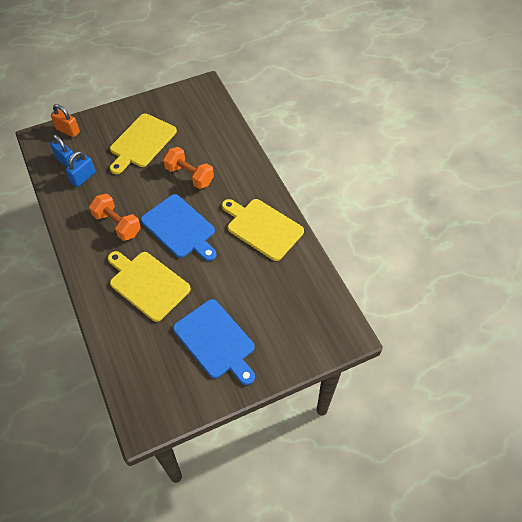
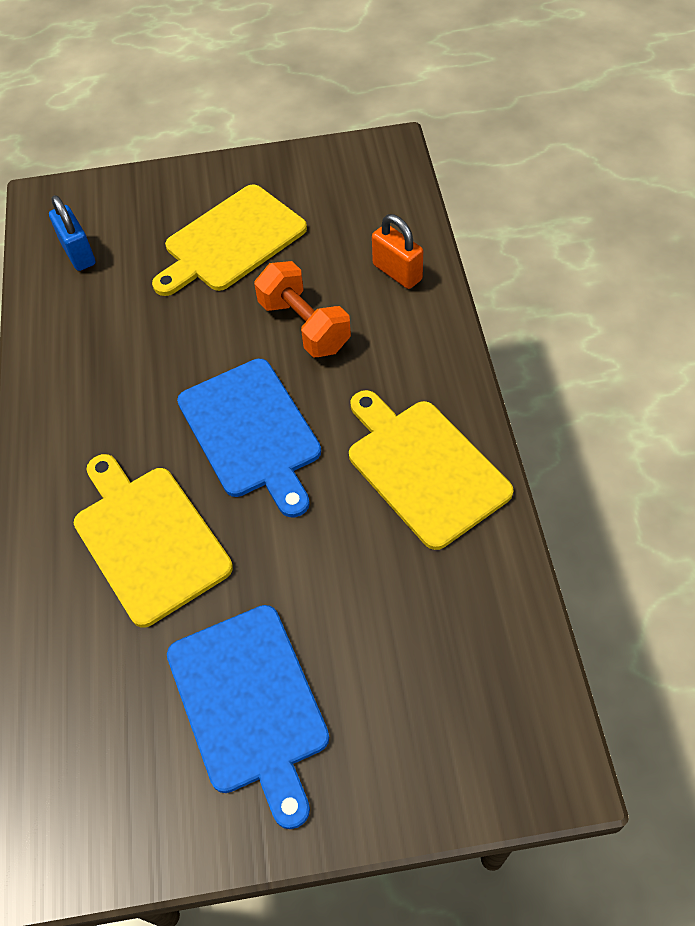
camera: 20 degrees right, 0 degrees up
(68, 130) = (101, 195): orange padlock -> orange padlock (397, 272)
(83, 178) = (98, 291): blue padlock -> none
(117, 224) = (130, 399): orange dumbbell -> none

